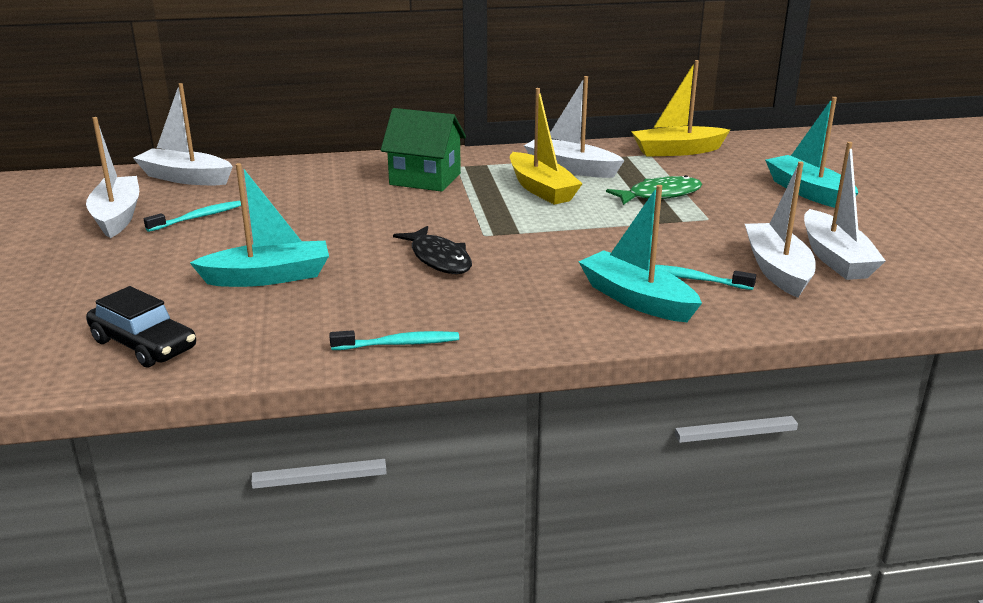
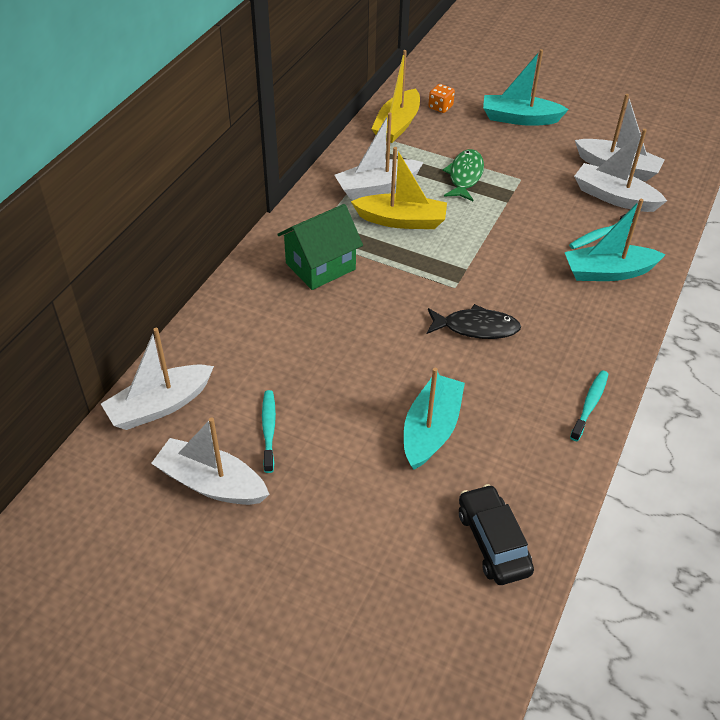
camera: 55 degrees left, 20 degrees up
(144, 344) = (493, 541): black car -> black car turned 90 degrees counterclockwise
(744, 158) = (440, 107): none -> orange dice

